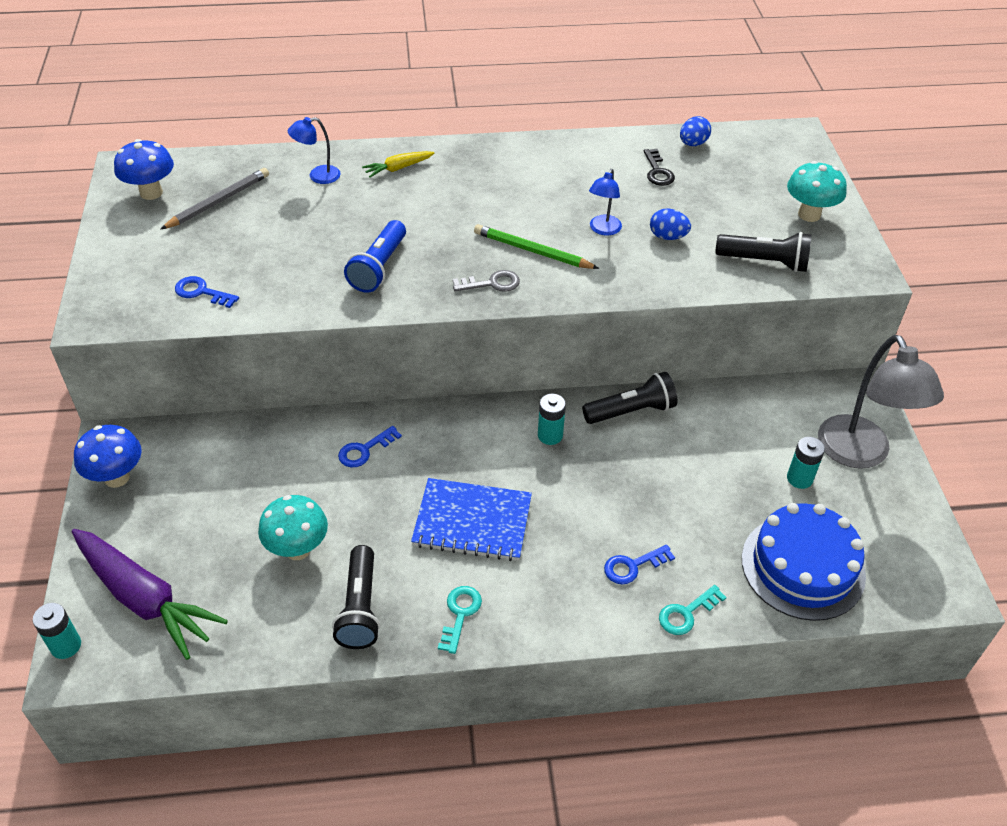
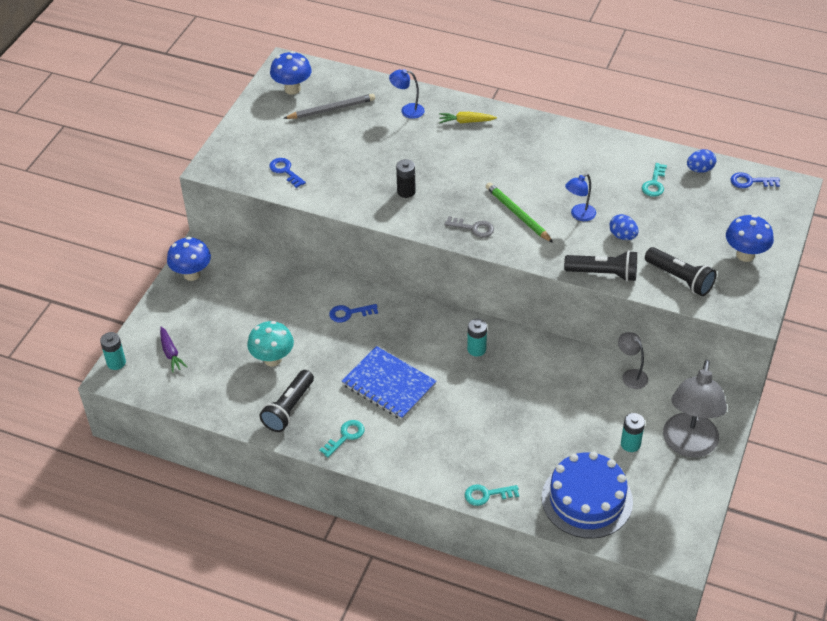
camera: 30 degrees right, 0 degrees up
(144, 598) = (171, 353): purple carrot -> purple carrot, size x0.46
(379, 267) = (406, 191): blue flashlight -> black battery
(631, 411) = (544, 354): black flashlight -> black flashlight (603, 274)
(633, 566) = (473, 453): blue key -> blue key (750, 182)
(657, 171) = (654, 183): black key -> turquoise key
(741, 399) = (631, 375): none -> grey lamp
(809, 214) = (745, 255): turquoise mushroom -> blue mushroom

